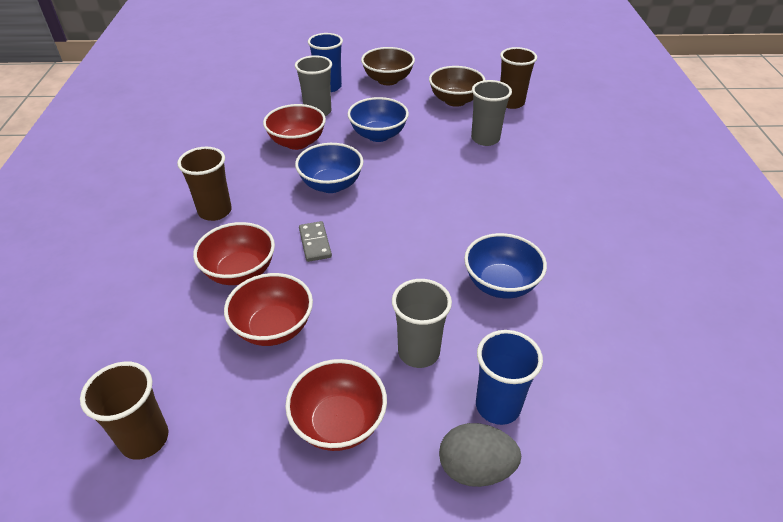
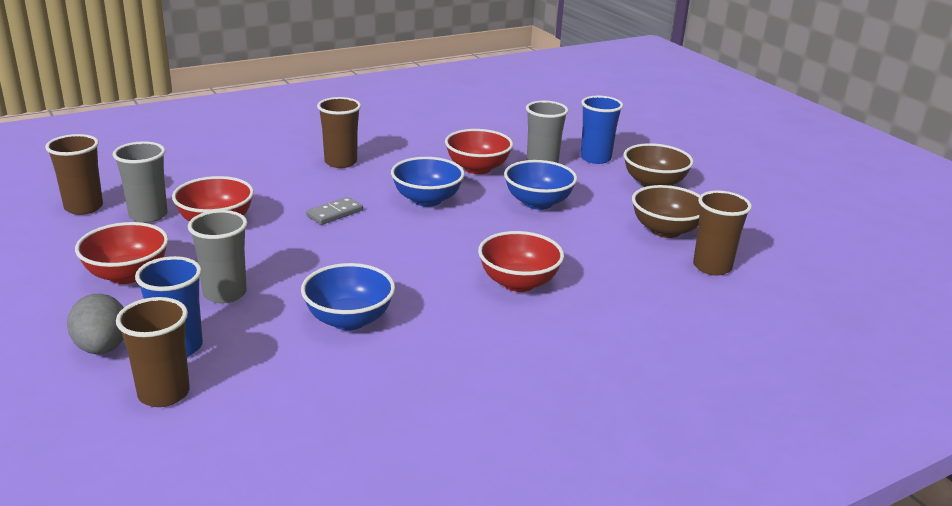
camera: 60 degrees right, 15 degrees down
(240, 272) = (272, 192): red bowl -> red bowl (518, 283)
(485, 139) = (606, 264): grey cup -> grey cup (148, 215)
(570, 432) = (164, 393): none -> brown cup

